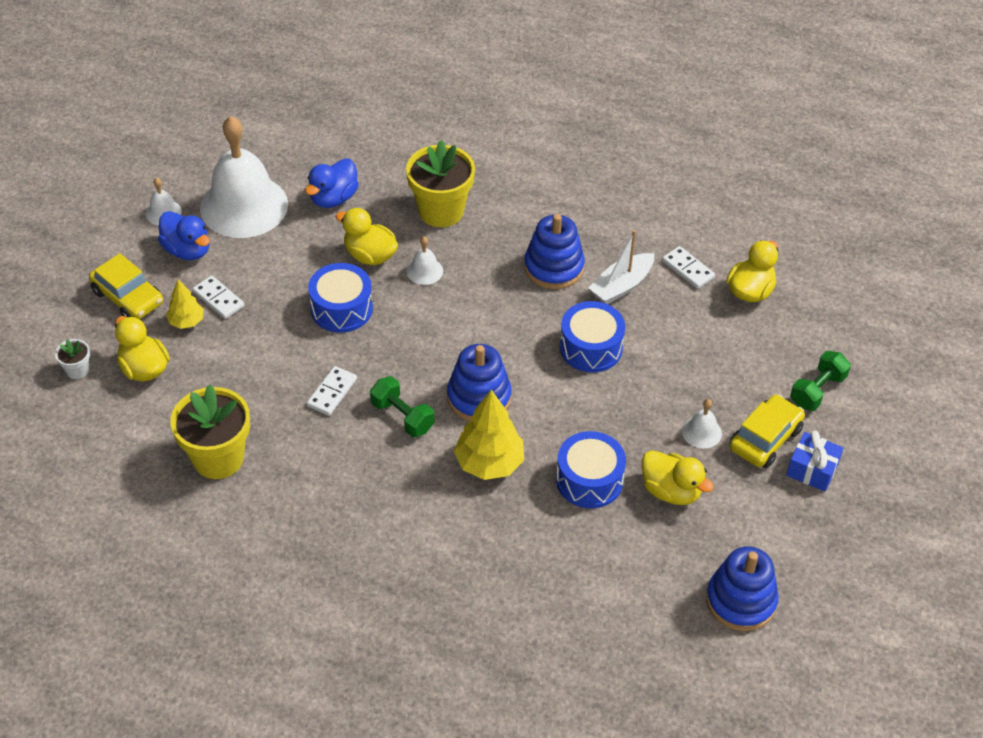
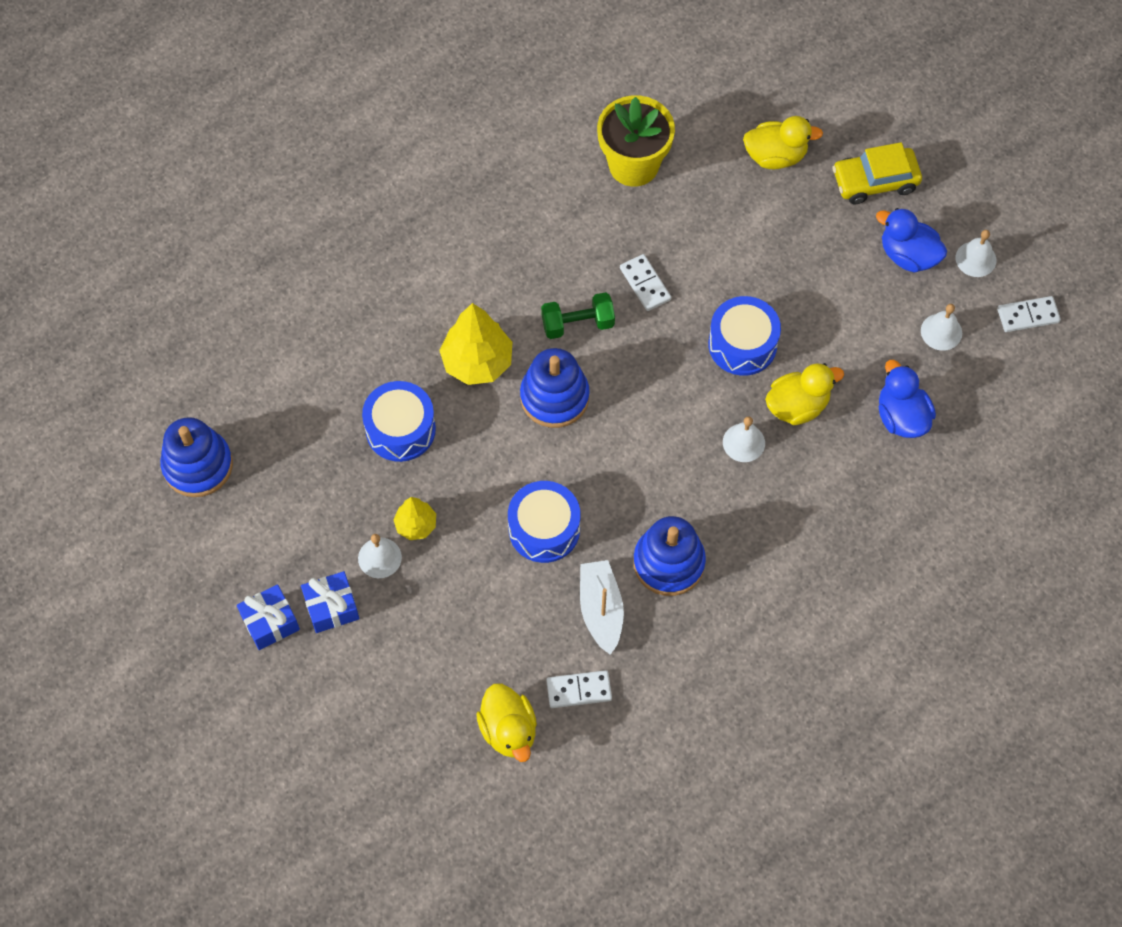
camera: 125 degrees right, 15 degrees up
(77, 370) = (808, 107): white flower pot -> none
(186, 321) = (812, 213): yellow tree -> yellow tree (416, 525)
(187, 250) = (908, 255): blue duck -> blue duck turned 45 degrees clockwise
(218, 299) = (824, 251): white domino -> white domino (1028, 315)
(244, 206) = (941, 332): white bell -> white bell, size x0.41
(441, 211) = (818, 505): yellow flower pot -> none
(671, 491) = (340, 487): yellow duck -> none
(765, 439) = (331, 607): yellow car -> blue gift
(817, 390) = (347, 697): green dumbbell -> none

